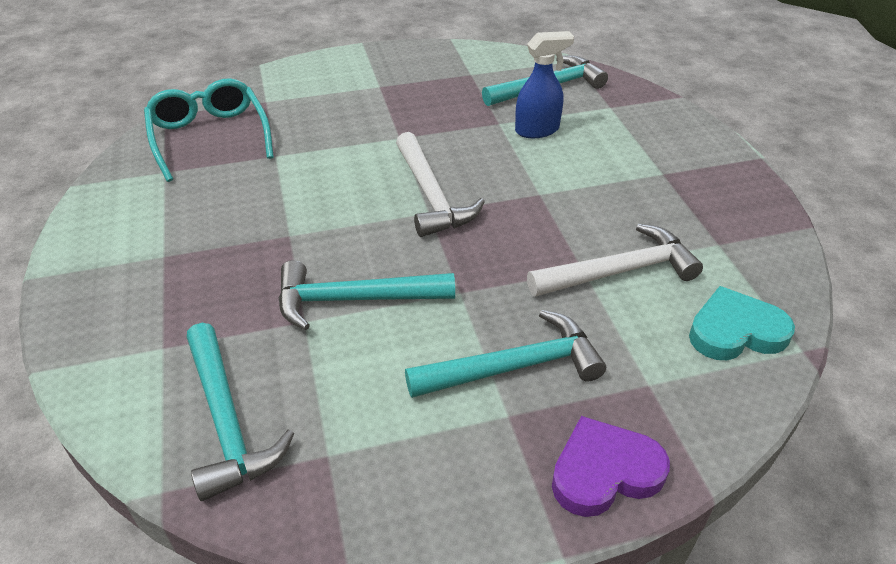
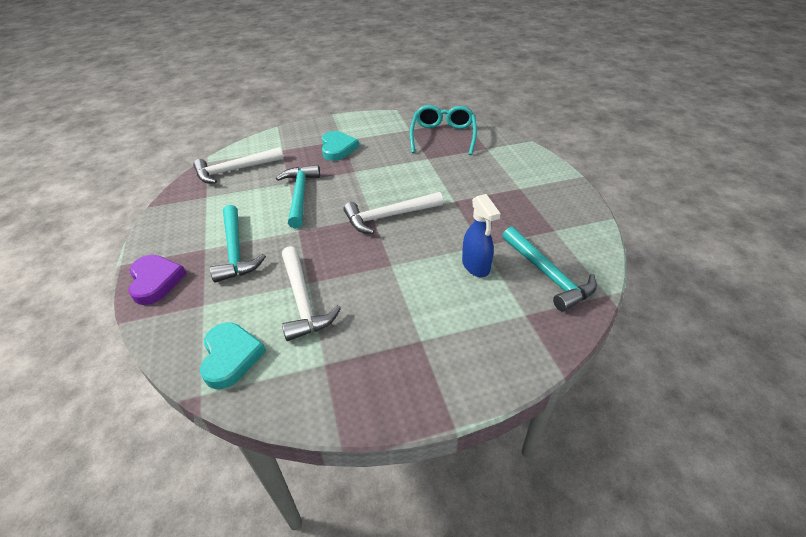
camera: 90 degrees right, 0 degrees up
(197, 260) = (338, 148): none -> turquoise heart
(210, 137) = (443, 136): turquoise glasses -> turquoise glasses turned 60 degrees counterclockwise
(227, 421) = (235, 170): turquoise hammer -> white hammer

